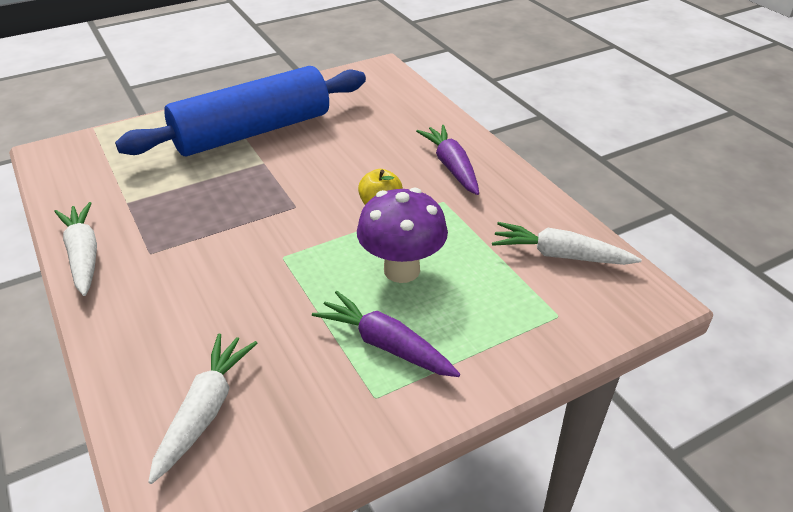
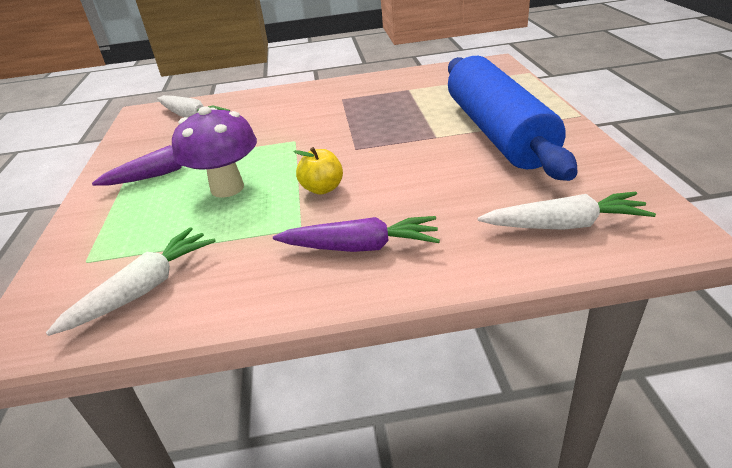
camera: 115 degrees right, 5 degrees down
(83, 256) = (355, 81): white carrot -> white carrot (563, 225)

